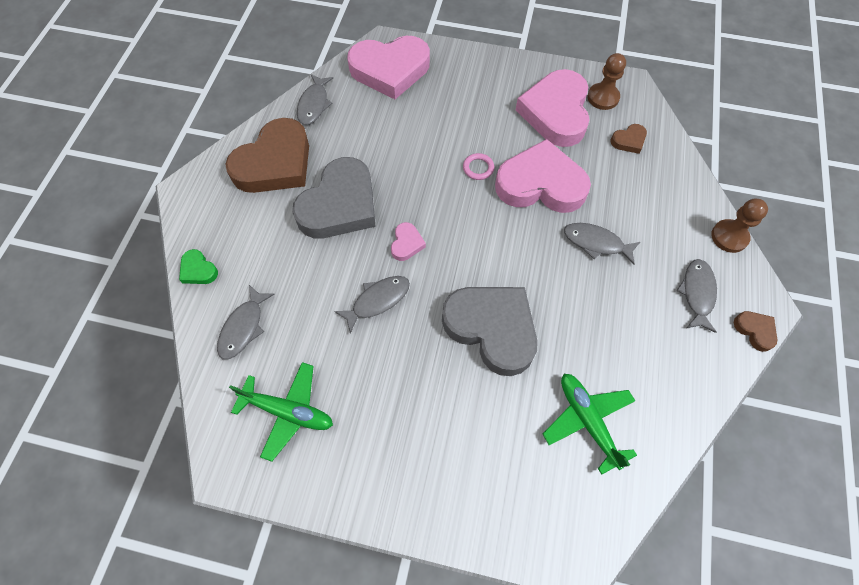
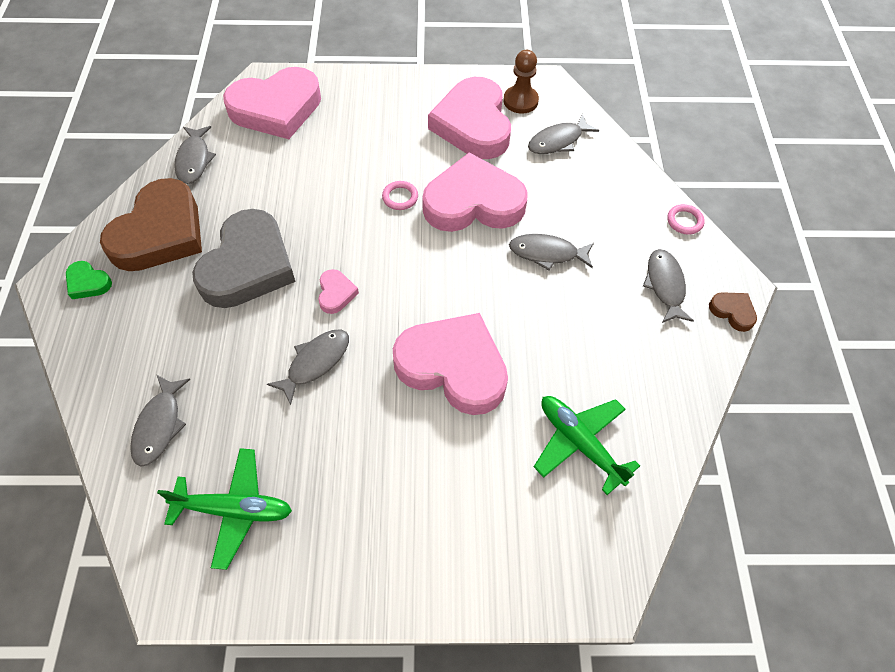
camera: 15 degrees left, 5 degrees down
(198, 270) = (89, 371): green heart -> green heart (88, 283)
(492, 329) = (453, 367): grey heart -> pink heart
(629, 141) = (558, 141): brown heart -> grey fish
(729, 237) = (684, 221): brown pawn -> pink ring

